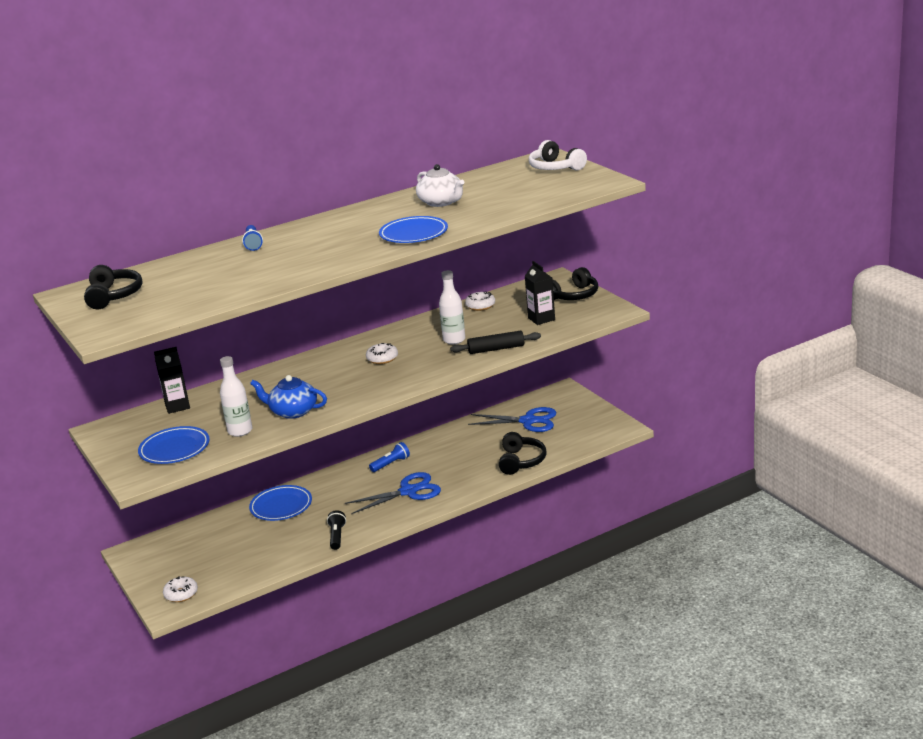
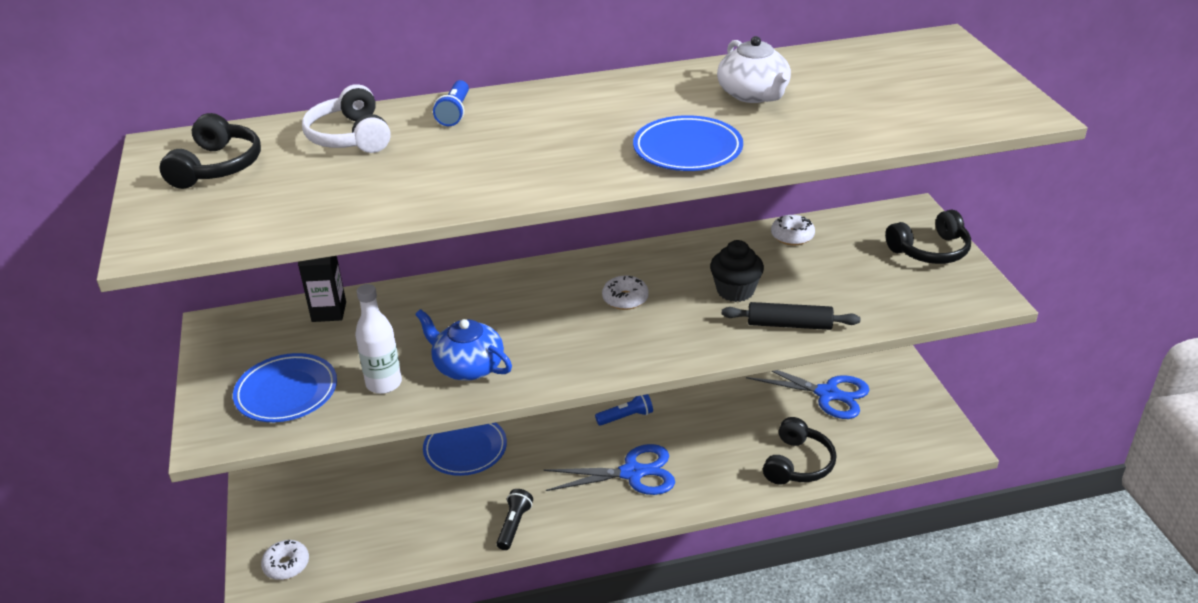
camera: 15 degrees right, 10 degrees up
(454, 340) = (735, 291): white bottle -> black cupcake
(541, 319) = (871, 283): black carton -> none
(555, 167) = (948, 64): white headphones -> white headphones (351, 136)

